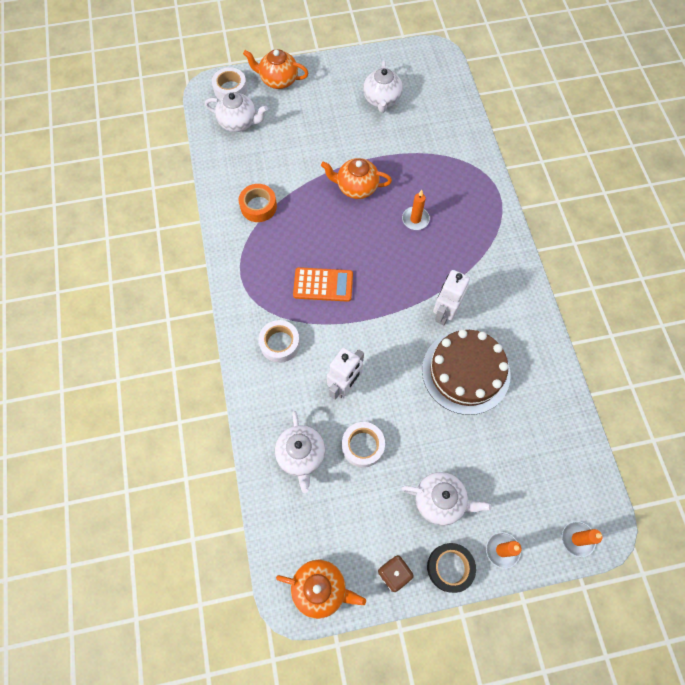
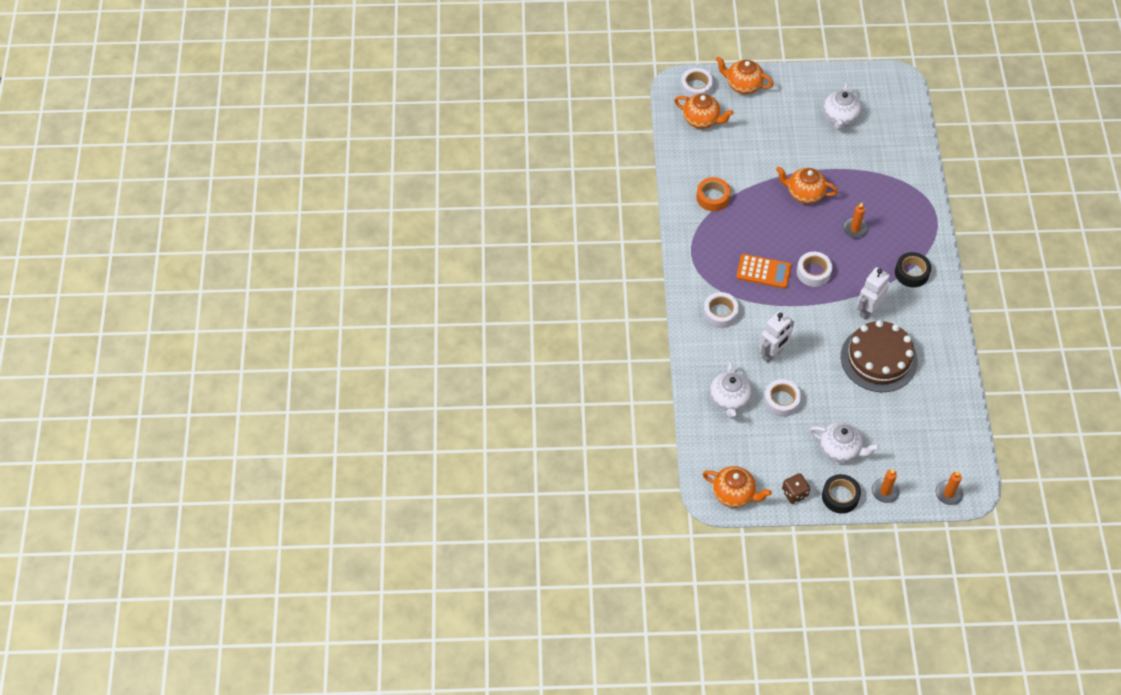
camera: 10 degrees right, 10 degrees down
(239, 123) = (701, 120): white teapot -> orange teapot
(378, 277) = (813, 272): none -> white tape
(484, 261) = (911, 273): none -> black tape

